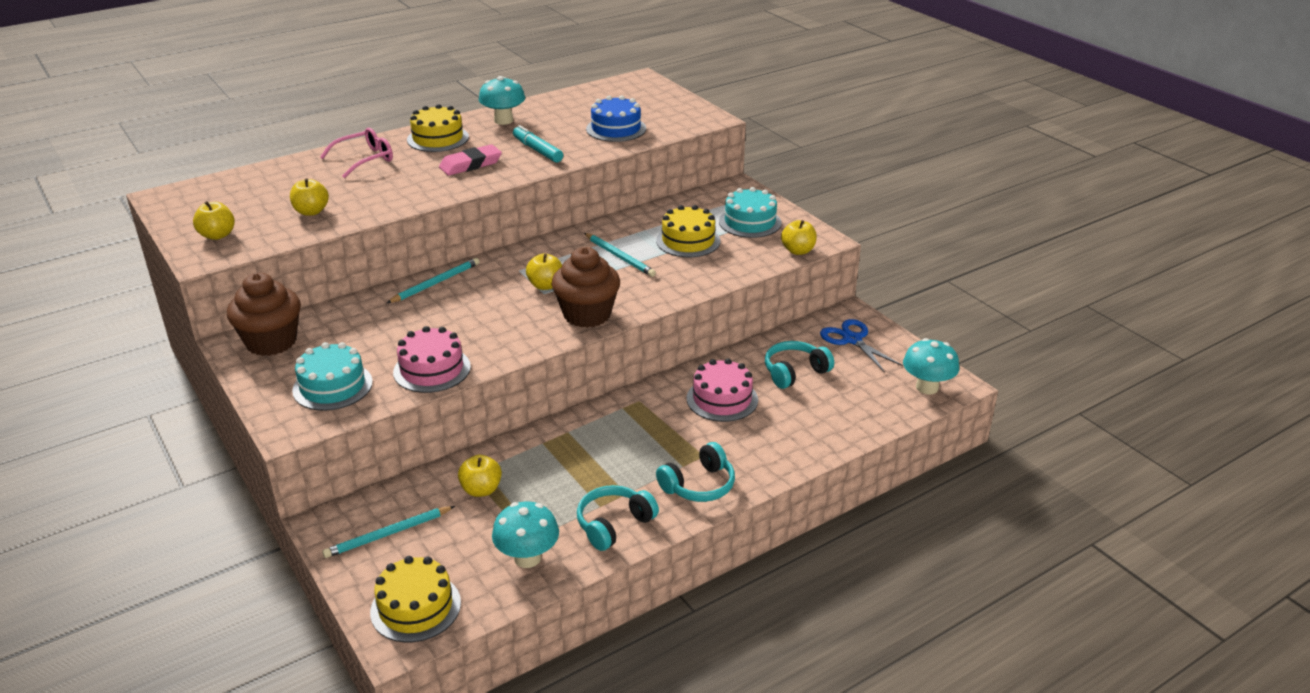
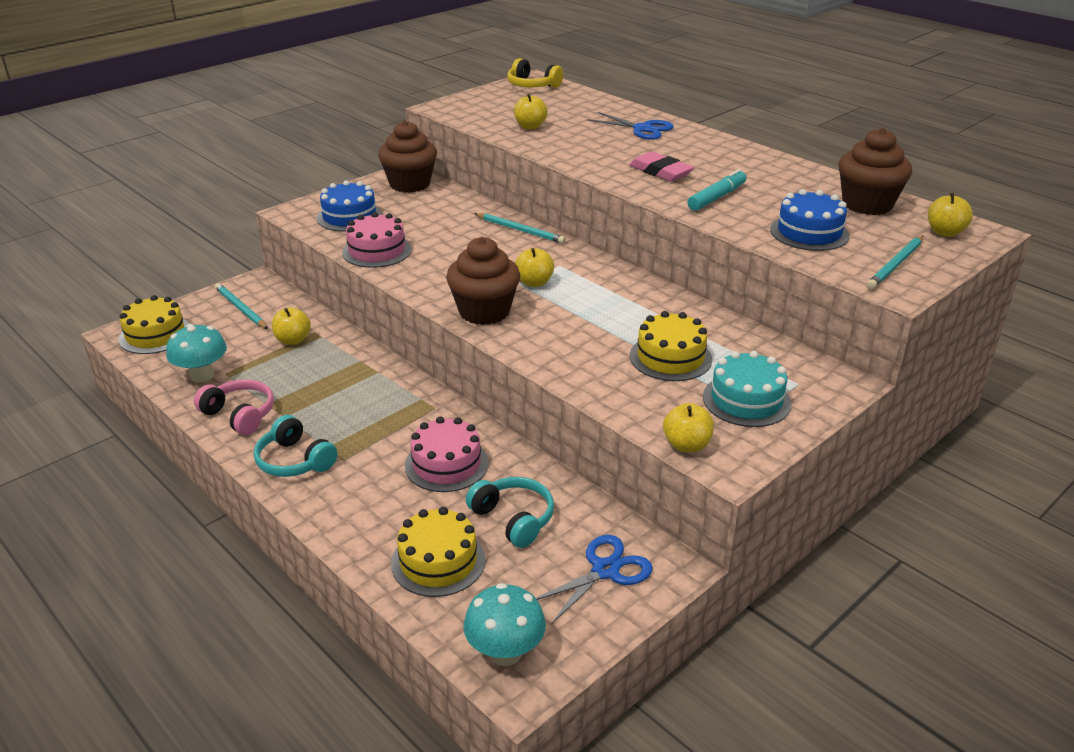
camera: 80 degrees right, 0 degrees up
(185, 200) = (532, 85): none -> yellow headphones
(217, 235) = (478, 105): yellow apple -> yellow apple (945, 232)
(332, 386) = (349, 217): turquoise cake -> blue cake
(365, 159) = (642, 129): pink glasses -> blue scissors
(438, 138) = (710, 150): yellow cake -> yellow cake (438, 561)
(503, 120) = (779, 172): turquoise mushroom -> none
(580, 102) = (867, 204): none -> brown cupcake
(614, 524) = (240, 415): turquoise headphones -> pink headphones
(619, 257) = (611, 317): turquoise pencil -> turquoise pencil (896, 265)

